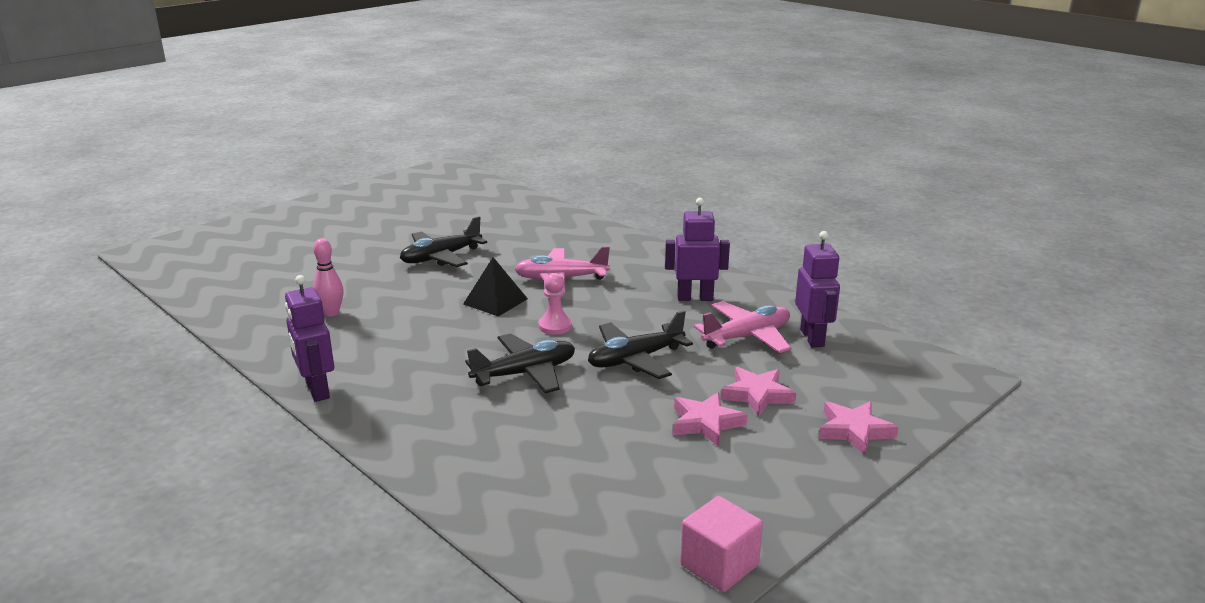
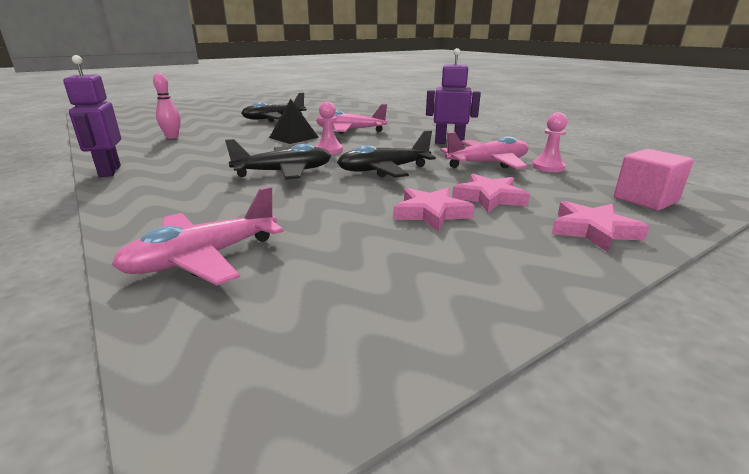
camera: 10 degrees right, 0 degrees up
(524, 499) = (203, 258): none -> pink plane
(719, 565) = (395, 358): pink cube -> pink cube (645, 199)
(812, 338) = (548, 167): purple robot -> pink pawn

